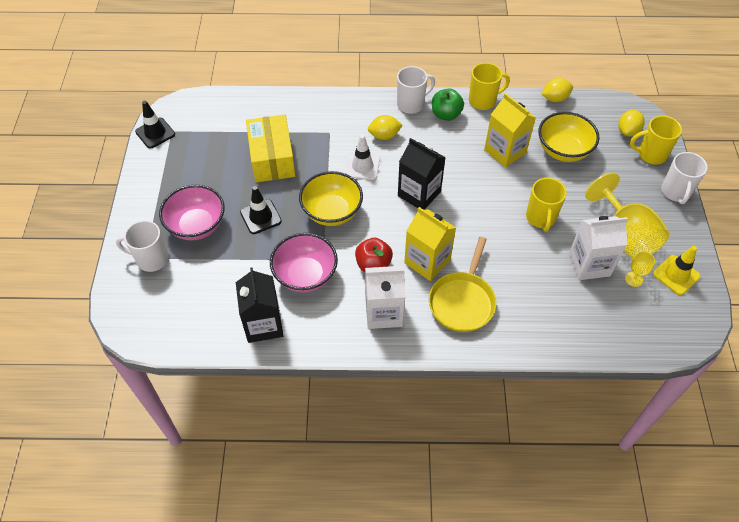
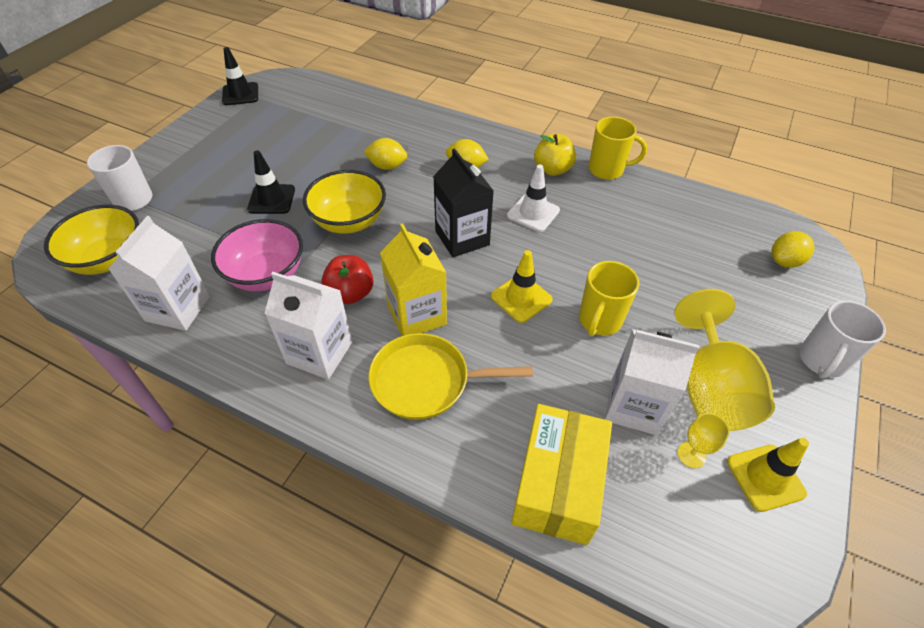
camera: 25 degrees right, 5 degrees down
(197, 226) = (203, 185): pink bowl -> none
(263, 324) = (178, 308): black carton -> white carton
(272, 158) = (330, 150): yellow box -> yellow box (557, 484)
(362, 166) = (418, 189): white traffic cone -> white traffic cone (533, 213)
(411, 104) = (519, 148): white mug -> none
(446, 114) = (552, 169): green apple -> yellow apple
(462, 301) = (426, 381): yellow pan -> yellow pan turned 45 degrees clockwise
(485, 222) = (521, 298): none -> yellow traffic cone
(505, 151) = (600, 229): yellow carton -> none
(555, 98) = (701, 195): yellow lemon -> yellow lemon (387, 166)
(563, 150) = (679, 253): yellow bowl -> yellow bowl (109, 259)
(651, 154) = (805, 300): yellow mug -> none

